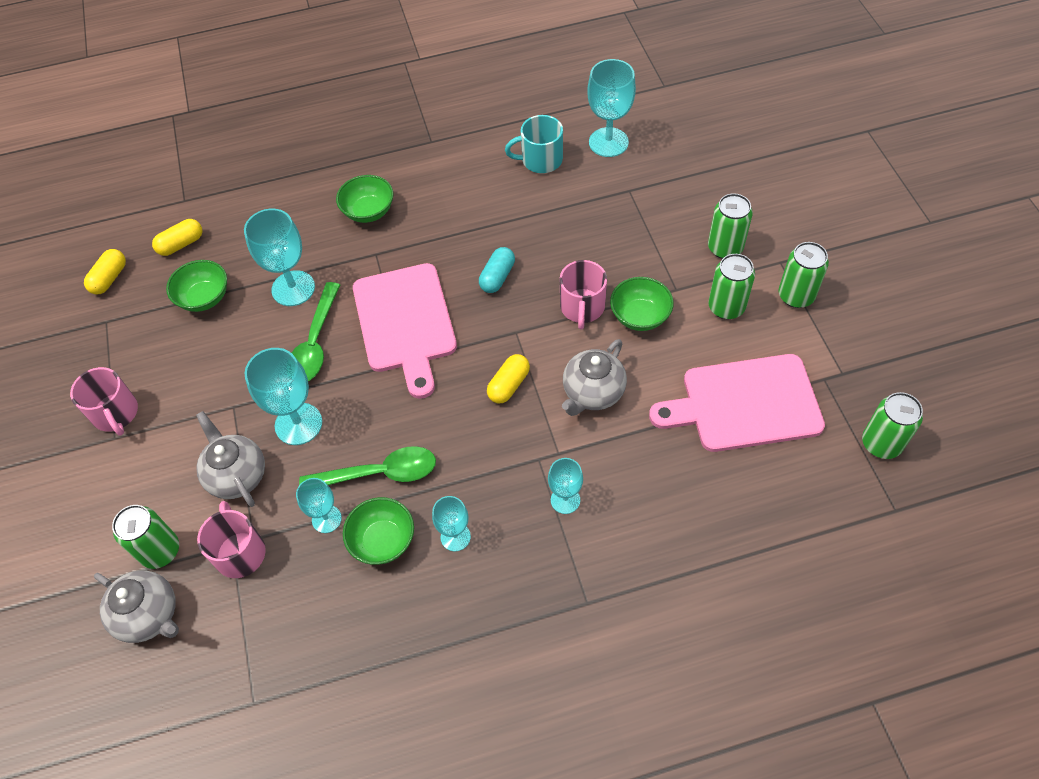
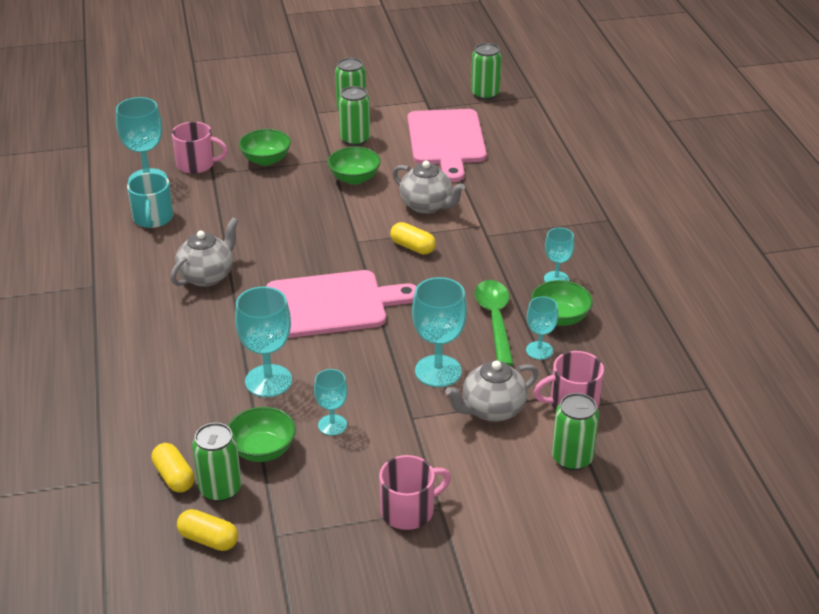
camera: 90 degrees left, 20 degrees down
(149, 615) = (637, 459): grey teapot -> grey teapot (207, 276)
(315, 343) = (343, 363): green spoon -> none
(368, 211) = (178, 329): green bowl -> green bowl (266, 160)
(497, 277) = (291, 249): turquoise capsule -> none
(565, 500) = (524, 224): turquoise goblet -> turquoise goblet (332, 425)
(582, 307) = (338, 205): pink mug -> pink mug (197, 164)
(725, 248) = (294, 134): green can -> green can (220, 489)

